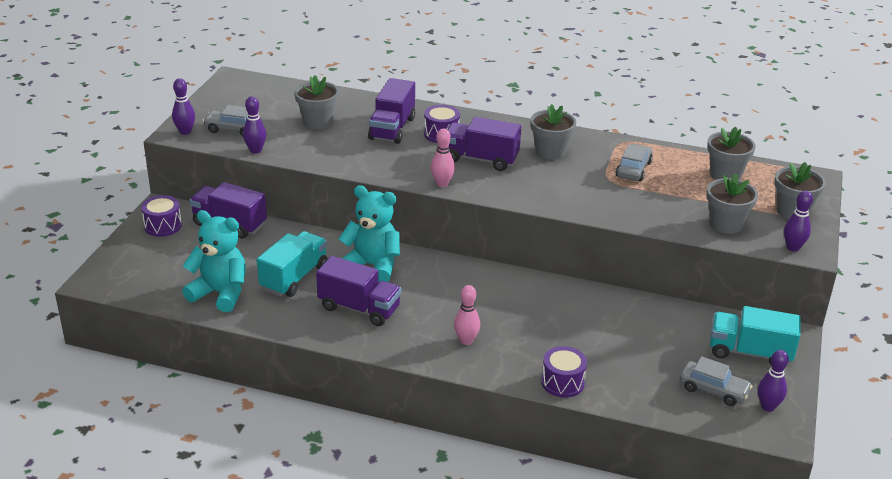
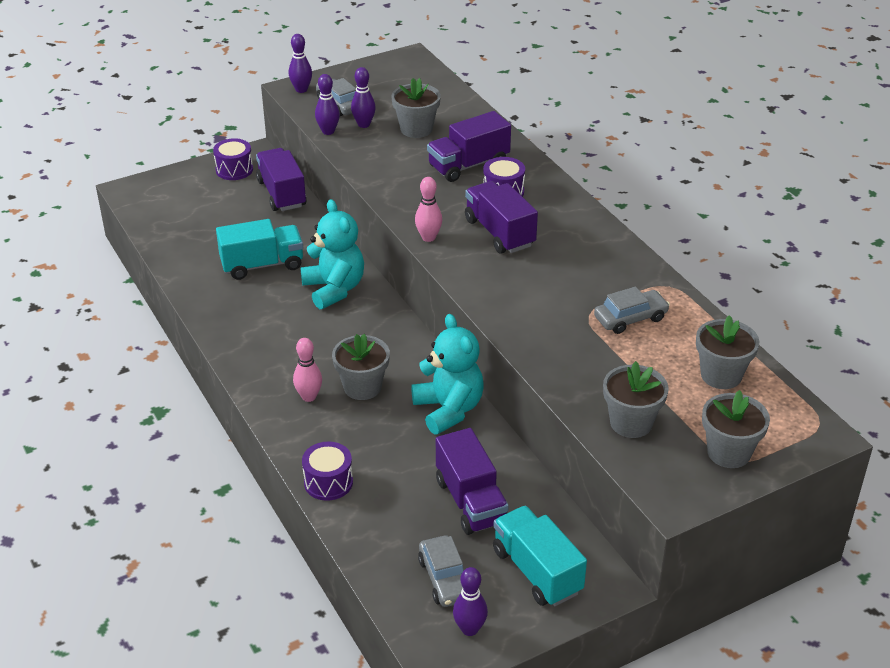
camera: 45 degrees right, 5 degrees up
(220, 293) = (194, 247): turquoise teddy bear -> turquoise teddy bear (448, 409)
(359, 308) = (271, 319): purple truck -> purple truck (471, 501)
(550, 151) = (577, 258): grey flower pot -> grey flower pot (362, 387)
(793, 248) = (661, 487): purple bowling pin -> purple bowling pin (364, 124)

